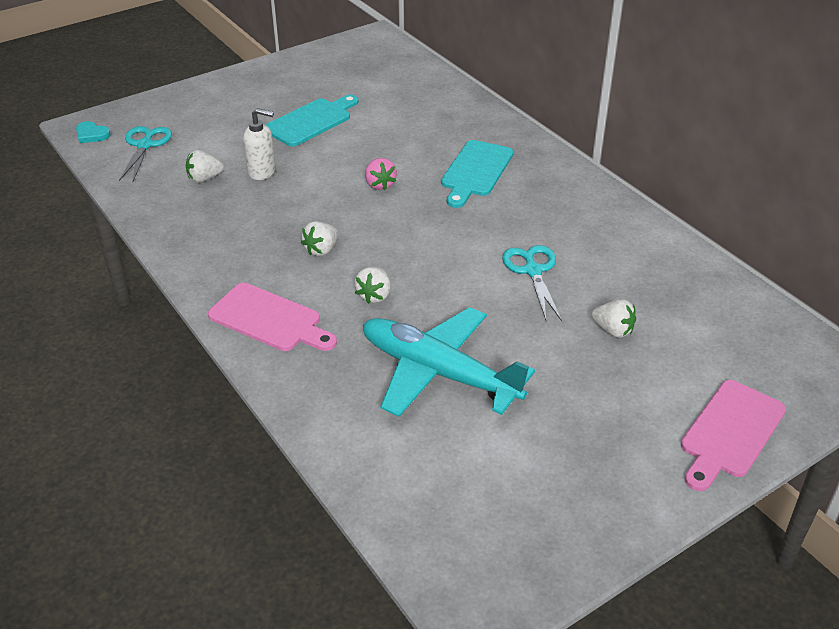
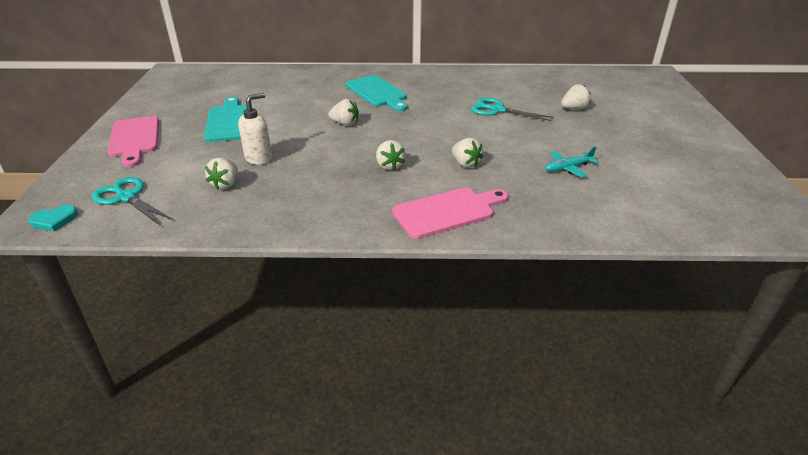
camera: 55 degrees left, 5 degrees down
(380, 185) = (345, 123): pink strawberry -> white strawberry
(439, 373) = (568, 168): turquoise plane -> turquoise plane, size x0.41
(730, 432) = (680, 110): pink cutting board -> pink cutting board (134, 139)

